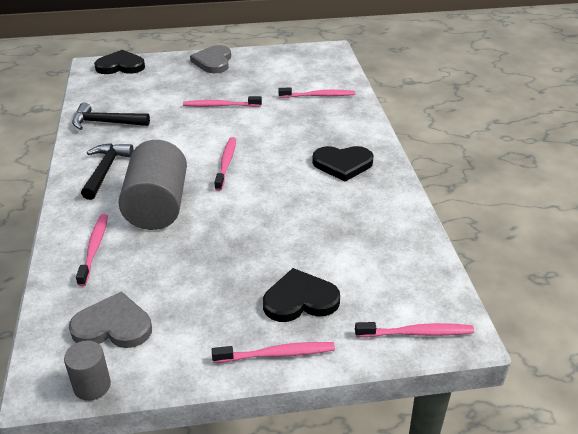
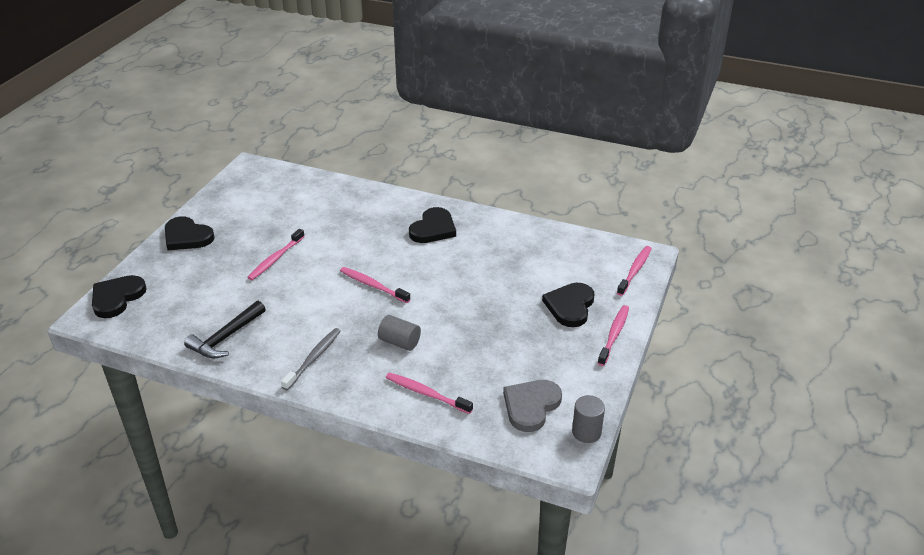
camera: 60 degrees left, 0 degrees up
(105, 170) = (313, 359): black hammer -> grey toothbrush
(157, 206) = (399, 342): grey cylinder -> grey cylinder, size x0.48
(213, 62) = (187, 237): grey heart -> black heart
(318, 96) = (321, 202): pink toothbrush -> none

